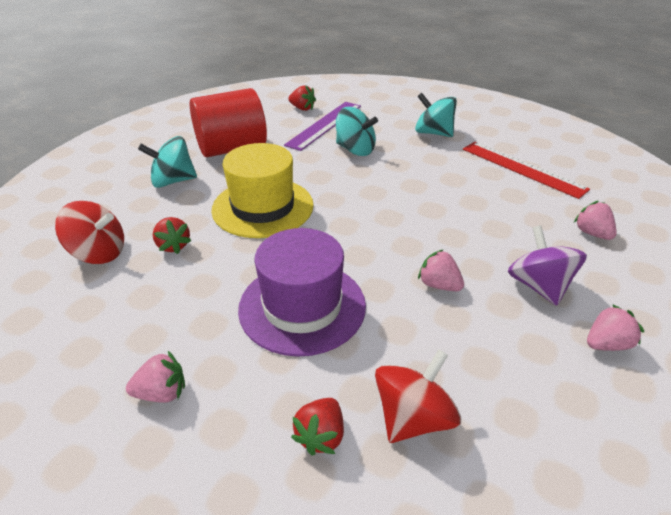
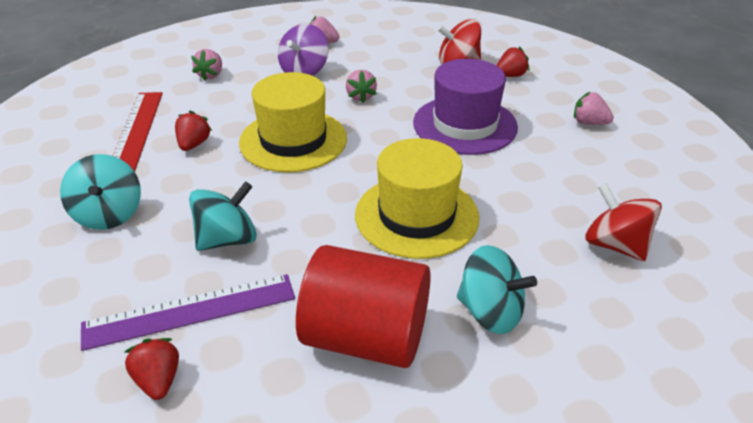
camera: 140 degrees left, 0 degrees up
(173, 246) = (535, 217): red strawberry -> red strawberry (194, 144)
(355, 150) = (227, 239): turquoise spinning top -> turquoise spinning top turned 75 degrees clockwise
(419, 214) = (293, 140): none -> yellow hat

